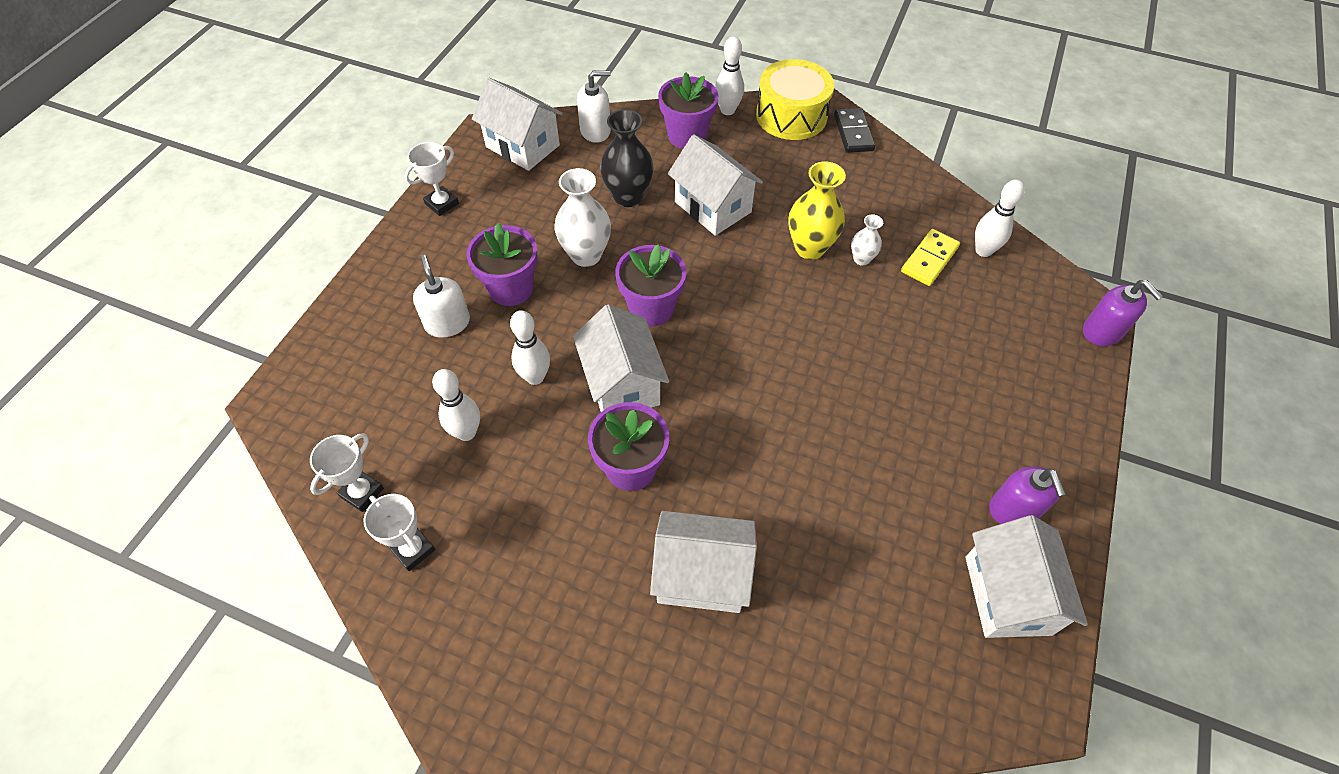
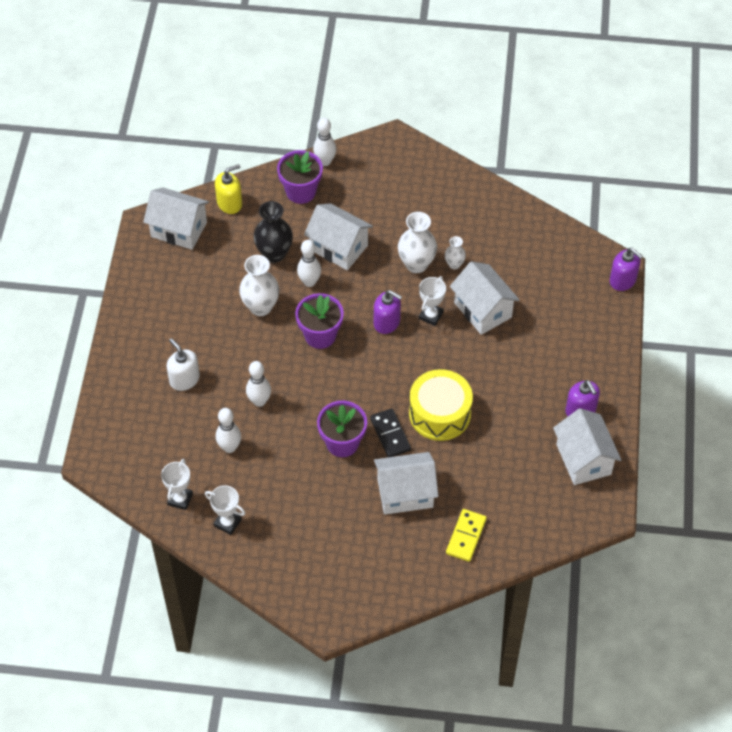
camera: 15 degrees left, 0 degrees up
(442, 204) = (139, 291): white trophy -> white trophy (431, 315)
(511, 288) = (217, 344): purple flower pot -> none
(595, 131) = (229, 203): white soap dispenser -> yellow soap dispenser
(622, 384) = (318, 391): white house -> white house (483, 310)
(748, 312) = (387, 322): none -> purple soap dispenser
(791, 116) = (375, 155): yellow drum -> yellow drum (440, 413)
(809, 248) = (416, 264): yellow vase -> white vase
(853, 132) = (425, 160): black domino -> black domino (390, 434)
(929, 259) = (501, 253): yellow domino -> yellow domino (466, 536)
(983, 251) = (537, 238): white bowling pin -> white bowling pin (309, 282)

